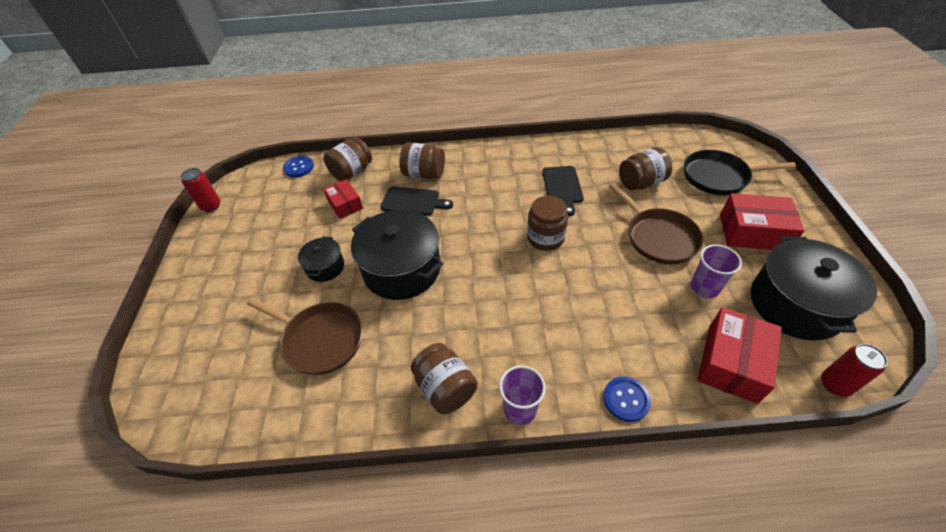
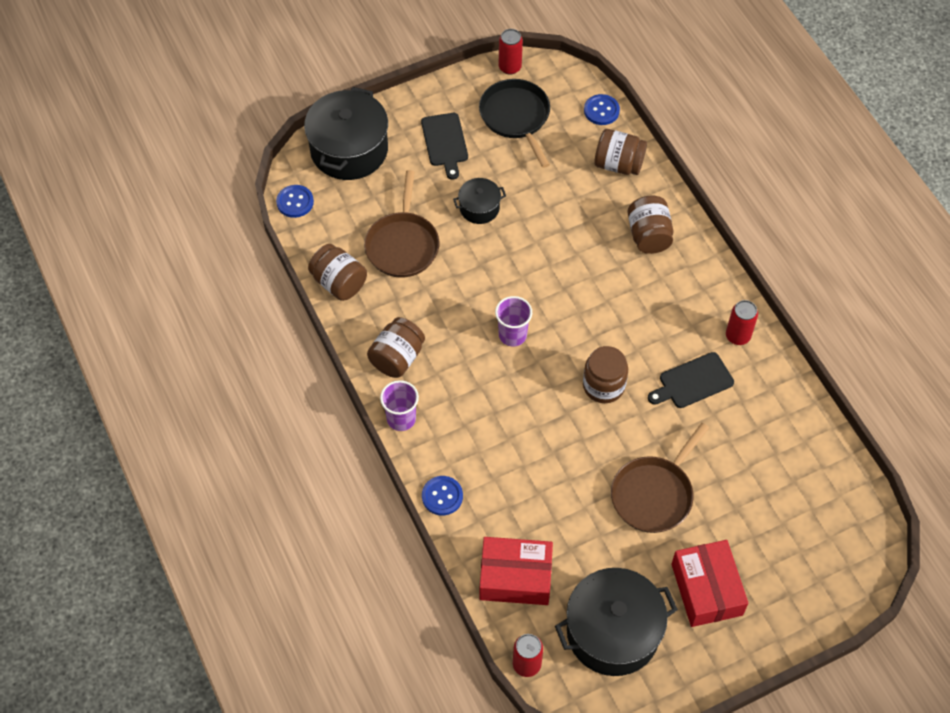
camera: 65 degrees right, 10 degrees up
(193, 429) = (295, 202): none -> blue button
(345, 204) = (566, 183): red box -> none
(402, 269) = (505, 273): black pot -> black pot (349, 150)
(413, 201) = (600, 243): black cutting board -> black cutting board (445, 142)
(533, 155) = (737, 336): none -> red can
(641, 183) = (740, 462): brown jar -> brown jar (339, 283)
(704, 287) = (599, 546): purple cup -> purple cup (512, 335)
(718, 177) = (793, 546): black pan -> black pan (516, 117)

